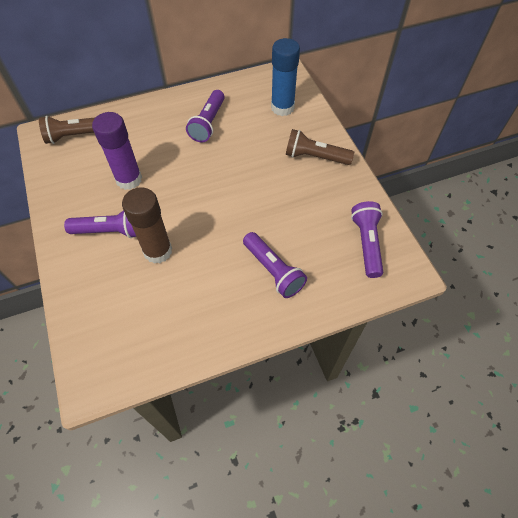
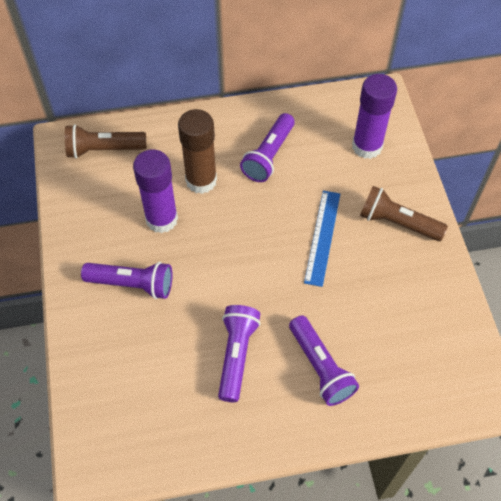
camera: 10 degrees right, 0 degrees up
(158, 251) = (185, 319): brown glue stick -> brown glue stick (201, 180)
(259, 175) = (322, 237): none -> blue ruler
(282, 107) = (367, 146): blue glue stick -> purple glue stick
(367, 243) = (442, 351): purple flashlight -> purple flashlight (237, 355)

